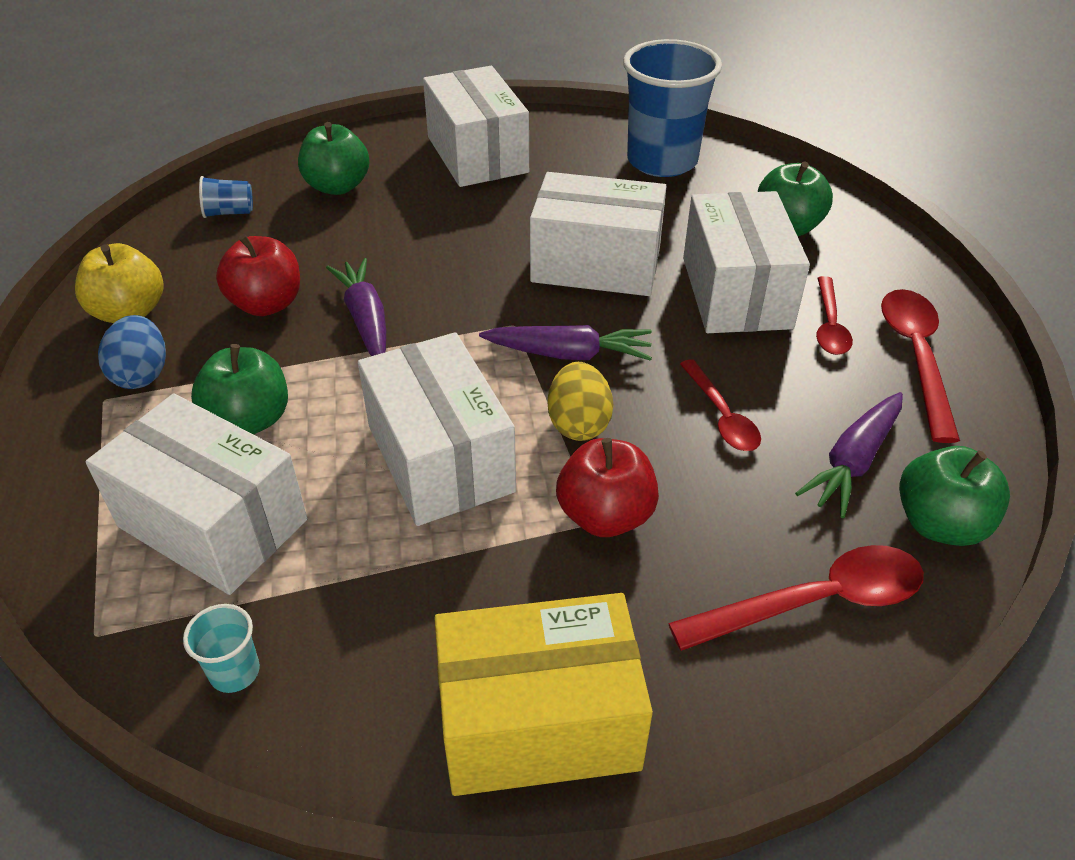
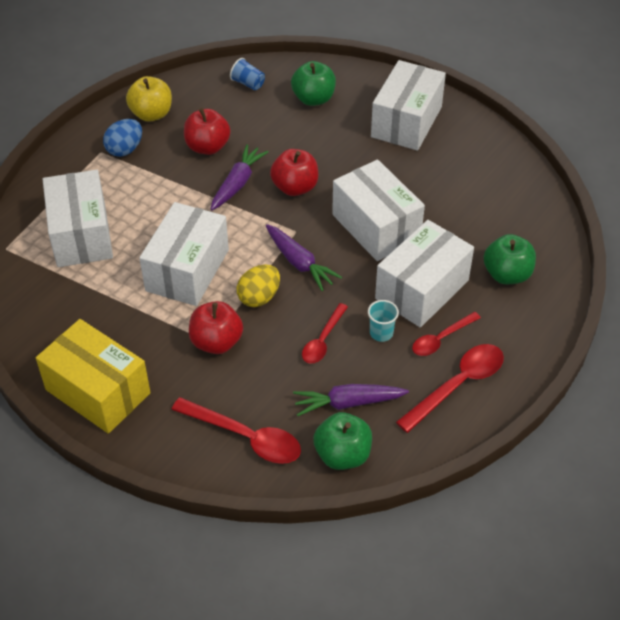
camera: 45 degrees right, 5 degrees up
(235, 672) = (30, 296): turquoise cup -> turquoise cup (381, 333)
(249, 420) = (140, 200): green apple -> none
(445, 281) = (295, 187): none -> red apple
(662, 161) = (500, 189): blue cup -> none

